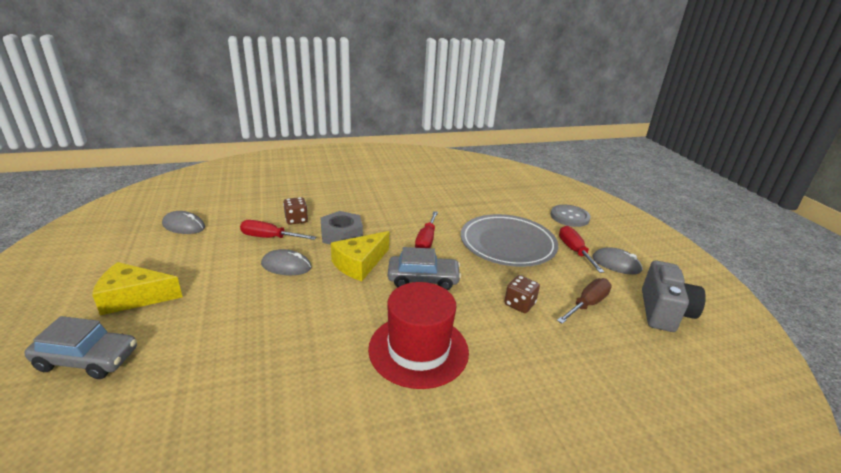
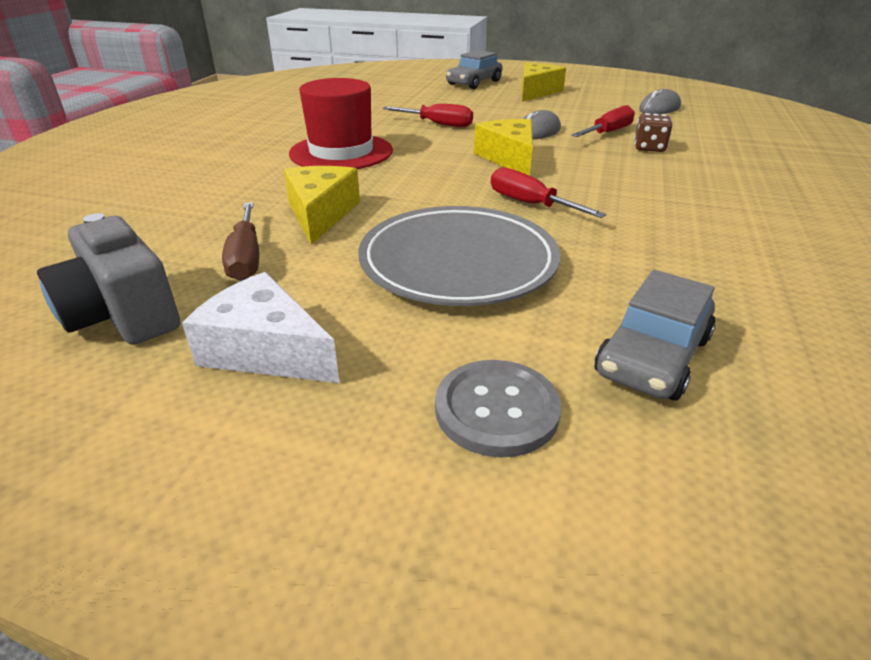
camera: 125 degrees right, 5 degrees up
(341, 235) = (589, 162): grey nut -> none
(423, 279) = (440, 179): grey car -> grey car (652, 356)
(519, 304) = (320, 214): brown dice -> yellow cheese
(574, 251) = (361, 323): red screwdriver -> red screwdriver (438, 124)
(616, 264) = (266, 350): grey mouse -> white cheese

